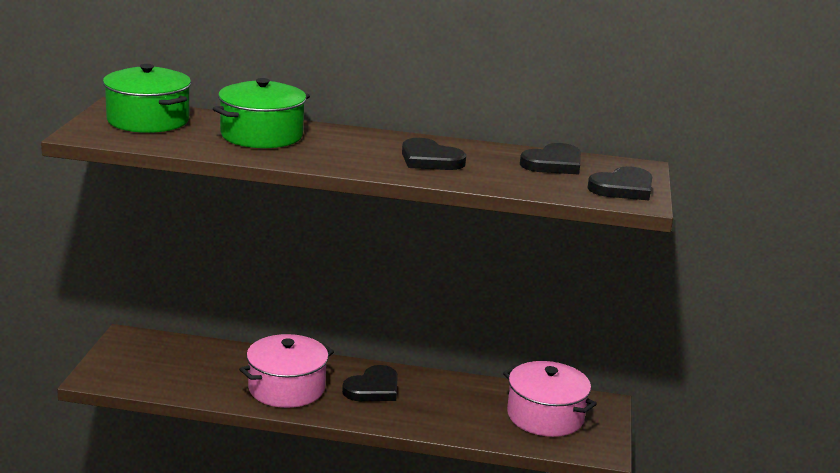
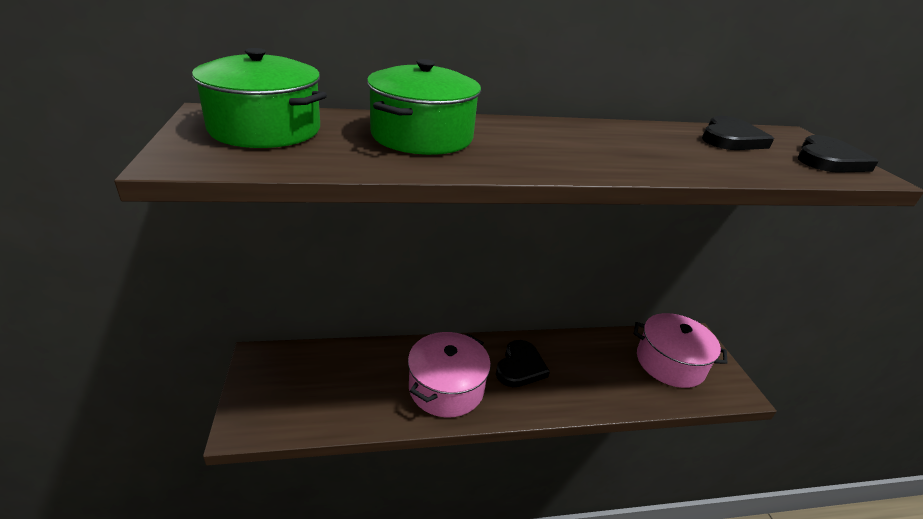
camera: 20 degrees left, 10 degrees up
(430, 159) = (626, 147): black heart -> none

